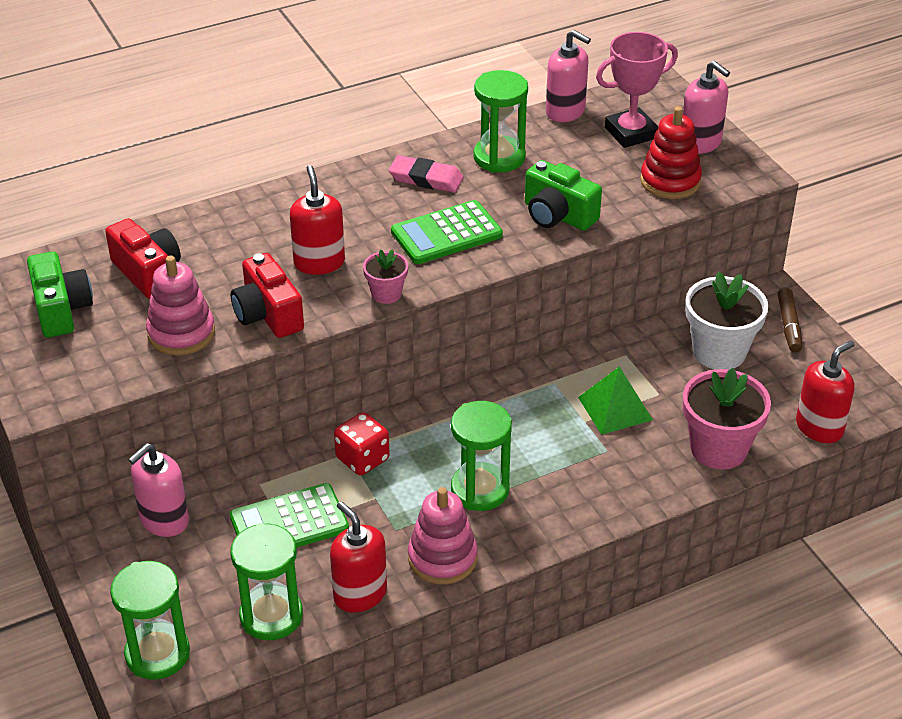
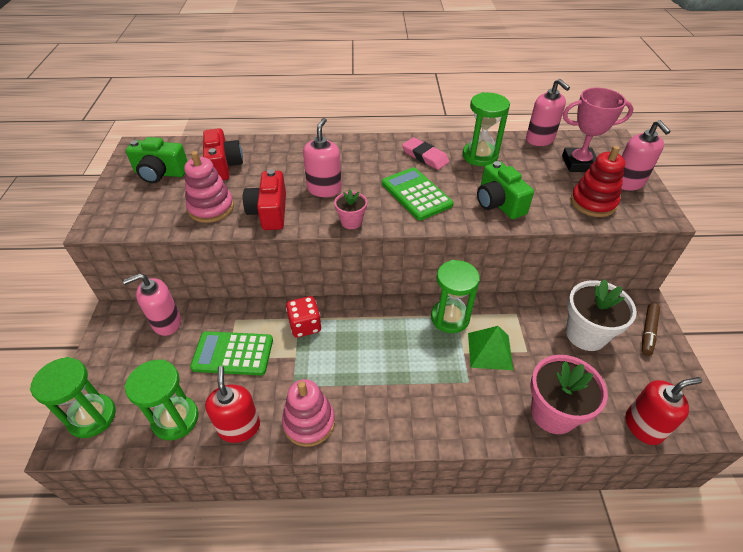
camera: 25 degrees right, 5 degrees up
(61, 310) = (160, 173): green camera -> green camera turned 90 degrees clockwise
(319, 262) = (324, 189): red soap dispenser -> pink soap dispenser
(446, 234) = (416, 194): green calculator -> green calculator turned 60 degrees clockwise
(480, 490) = (364, 378): green hourglass -> green hourglass (450, 318)

